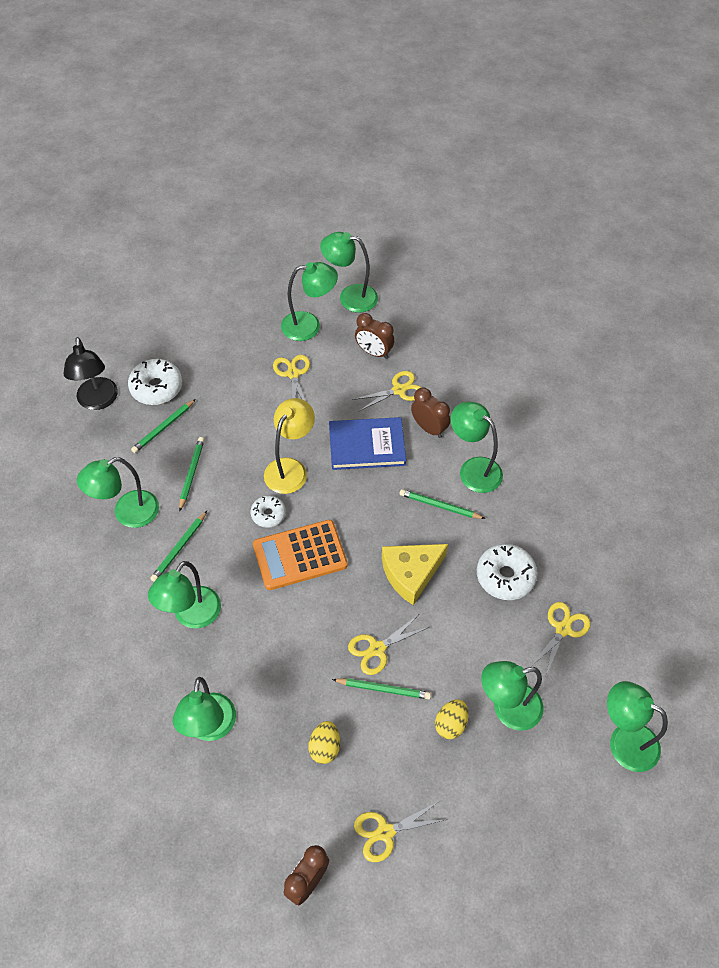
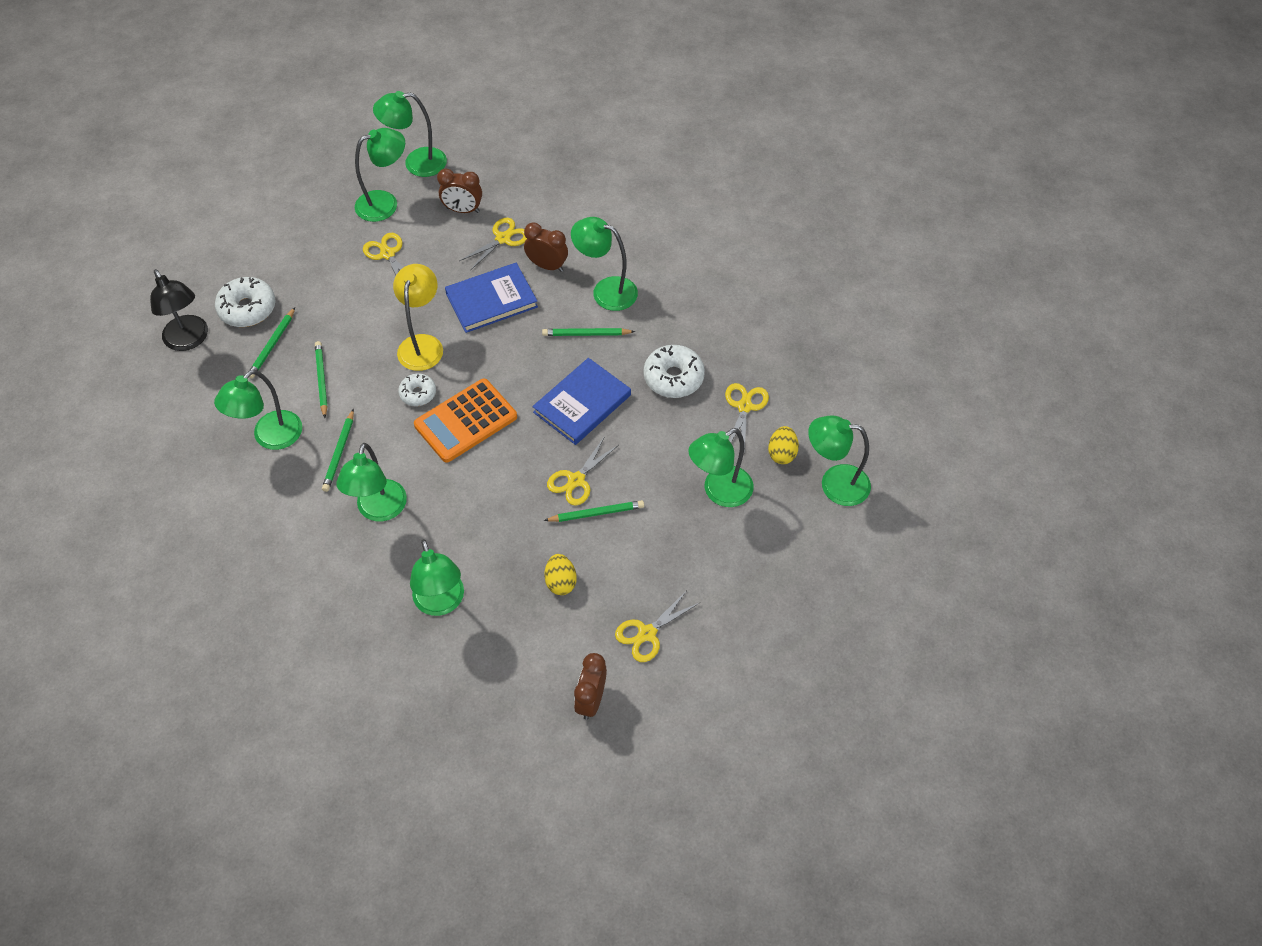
camera: 20 degrees left, 0 degrees up
(410, 573) = (582, 403): yellow cheese -> blue book
(450, 724) = (672, 522): yellow egg -> yellow egg (782, 453)

